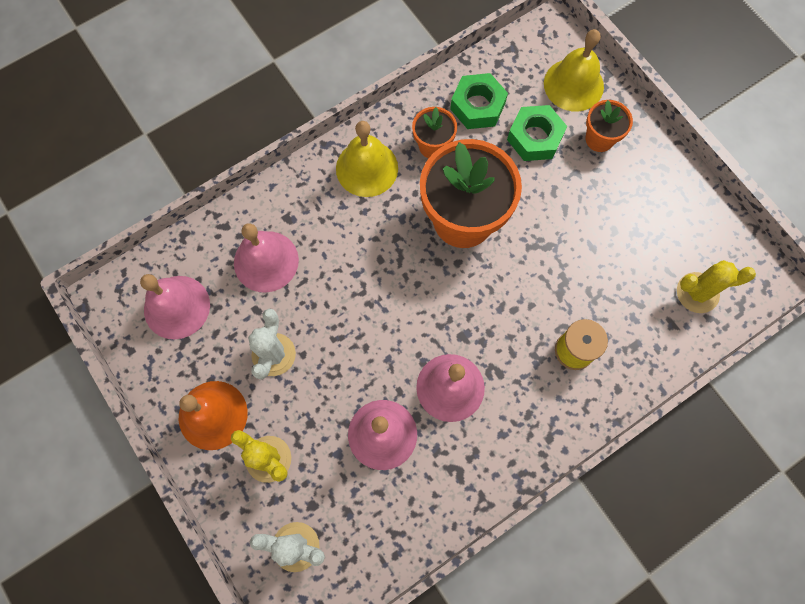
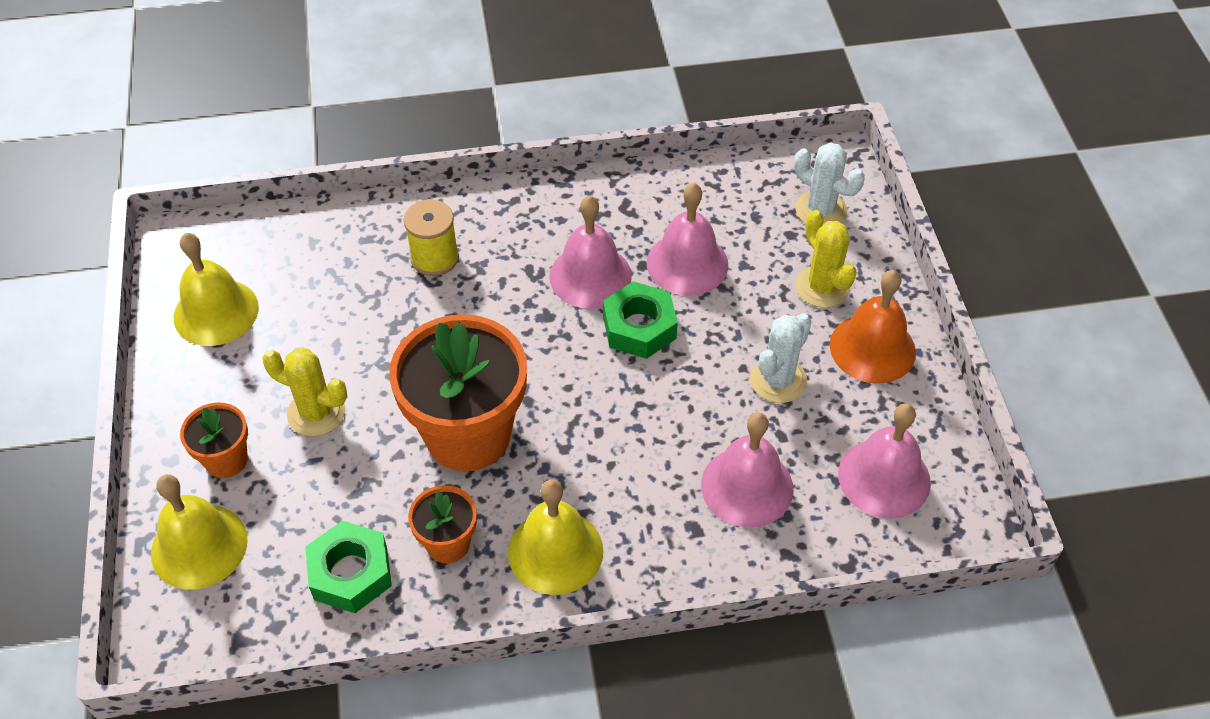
camera: 155 degrees left, 20 degrees down
(535, 138) = (306, 496): green nut -> green nut (639, 327)
(691, 235) = (216, 312): none -> yellow bell
(697, 293) = (260, 258): yellow cactus -> yellow cactus (316, 413)

